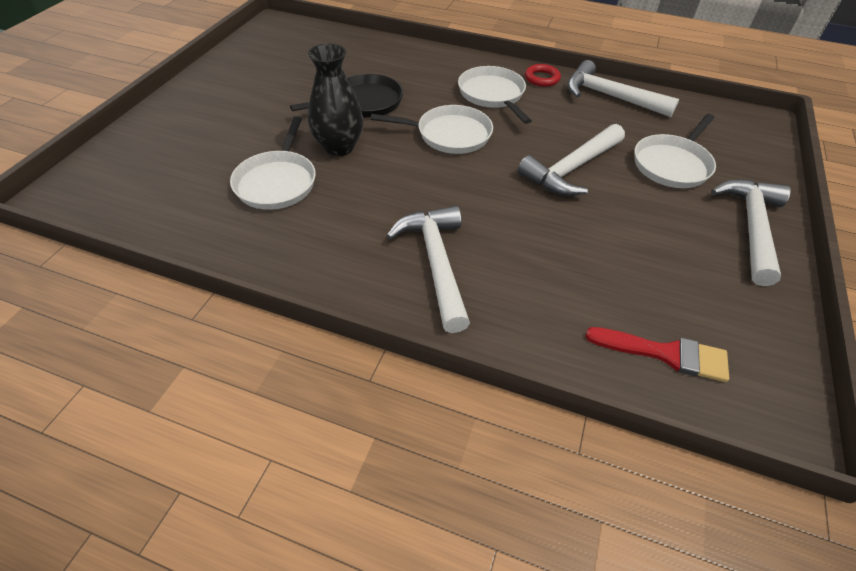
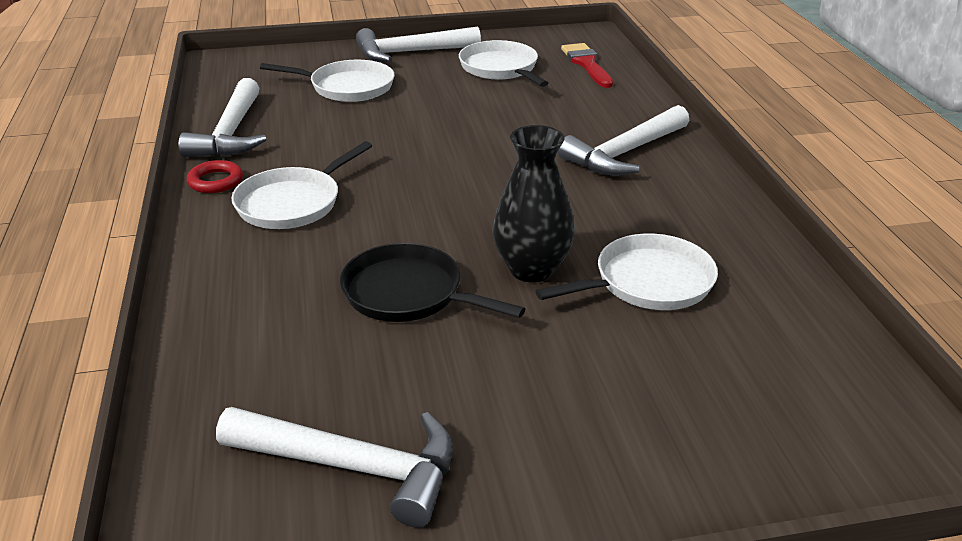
camera: 120 degrees left, 15 degrees down
(450, 135) = (419, 204): white pan -> white pan (500, 68)
(571, 169) = (409, 127): white hammer -> white hammer (352, 467)

